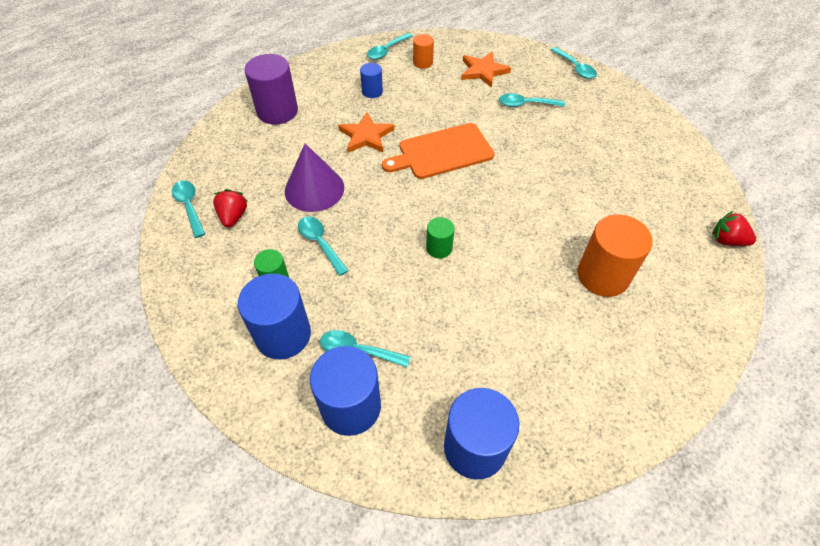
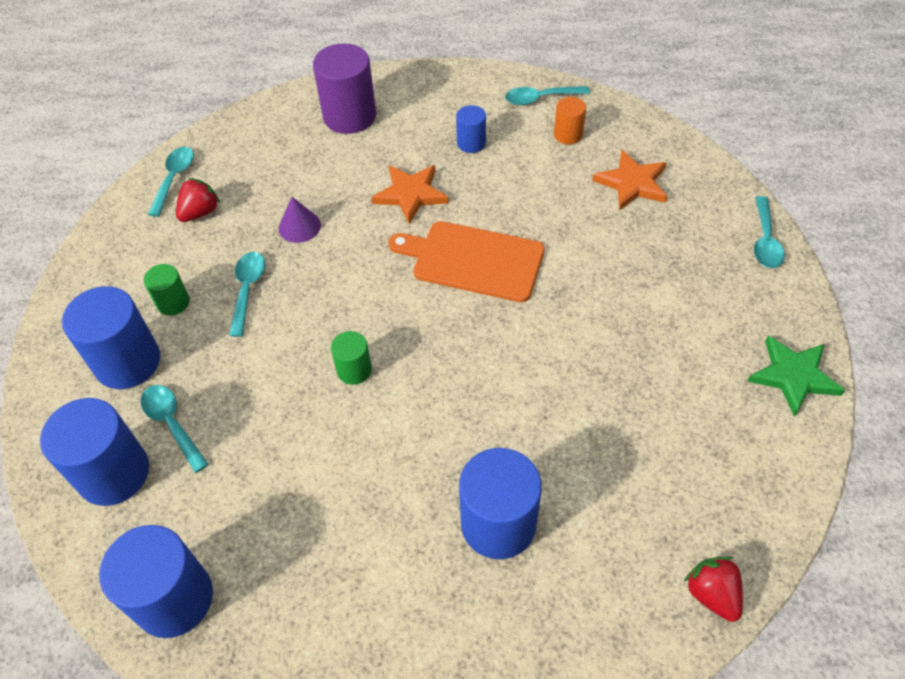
camera: 40 degrees right, 0 degrees up
(314, 189) = (299, 226): purple cone -> purple cone, size x0.56
(526, 104) = (640, 256): turquoise spoon -> none
(602, 275) = (498, 524): orange cylinder -> blue cylinder
(653, 122) = (793, 376): none -> green star

